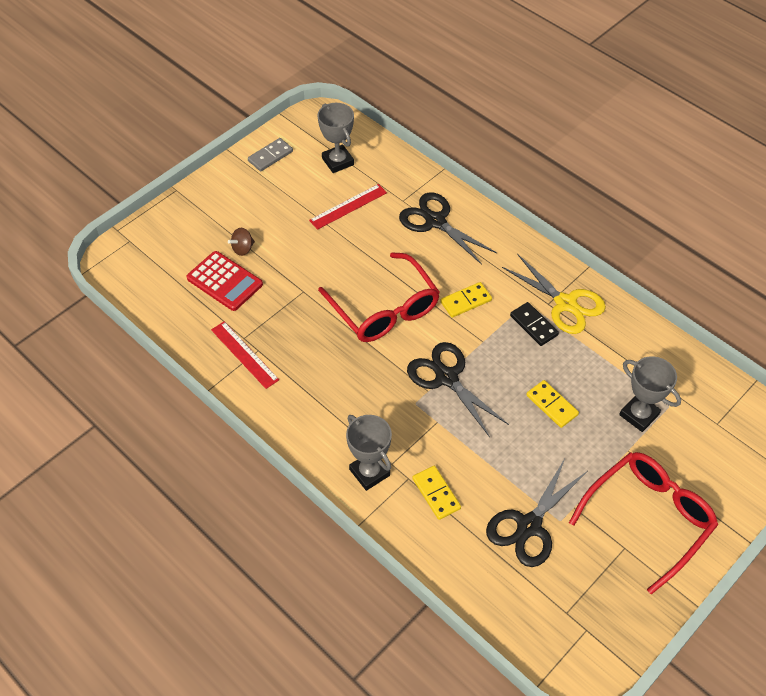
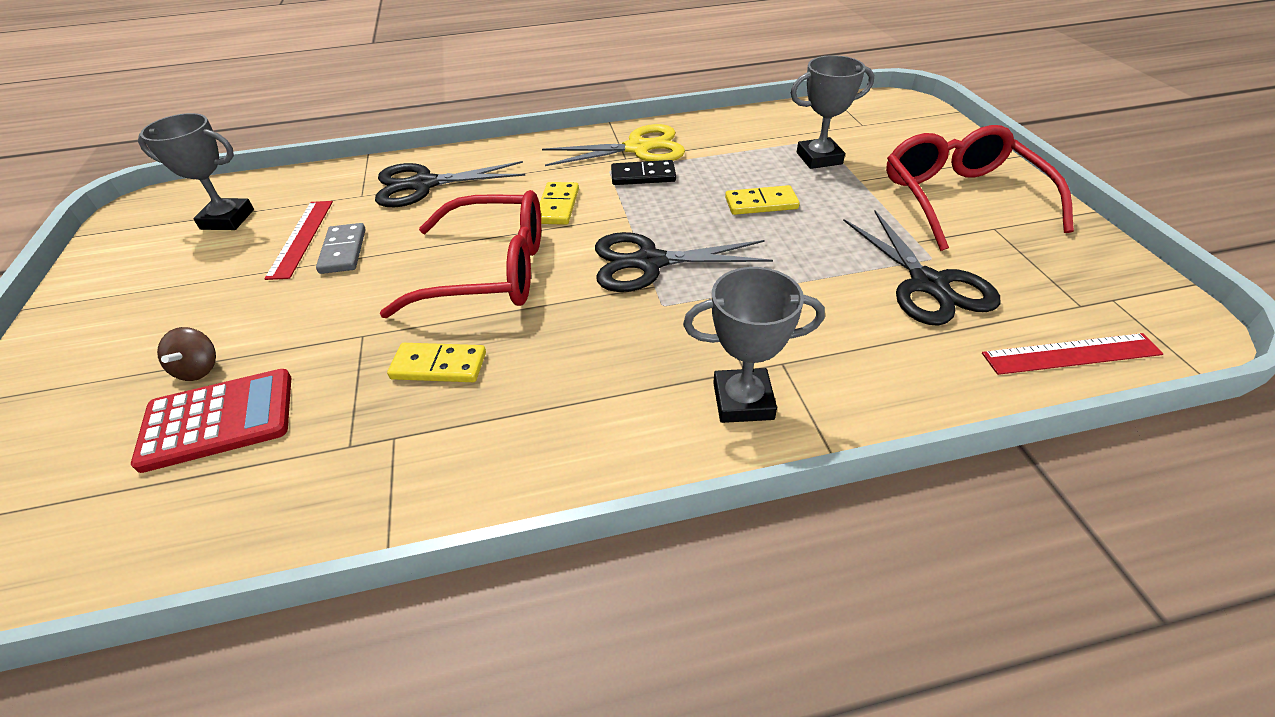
camera: 55 degrees left, 10 degrees down
(244, 354) = (380, 460): red ruler -> red ruler (1071, 354)
(270, 156) = (113, 272): grey domino -> grey domino (343, 251)
(436, 493) = (828, 345): yellow domino -> yellow domino (439, 366)

